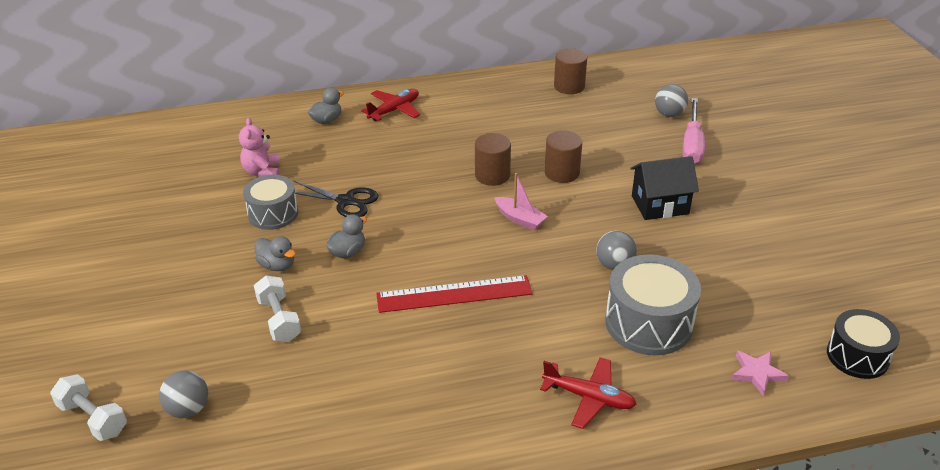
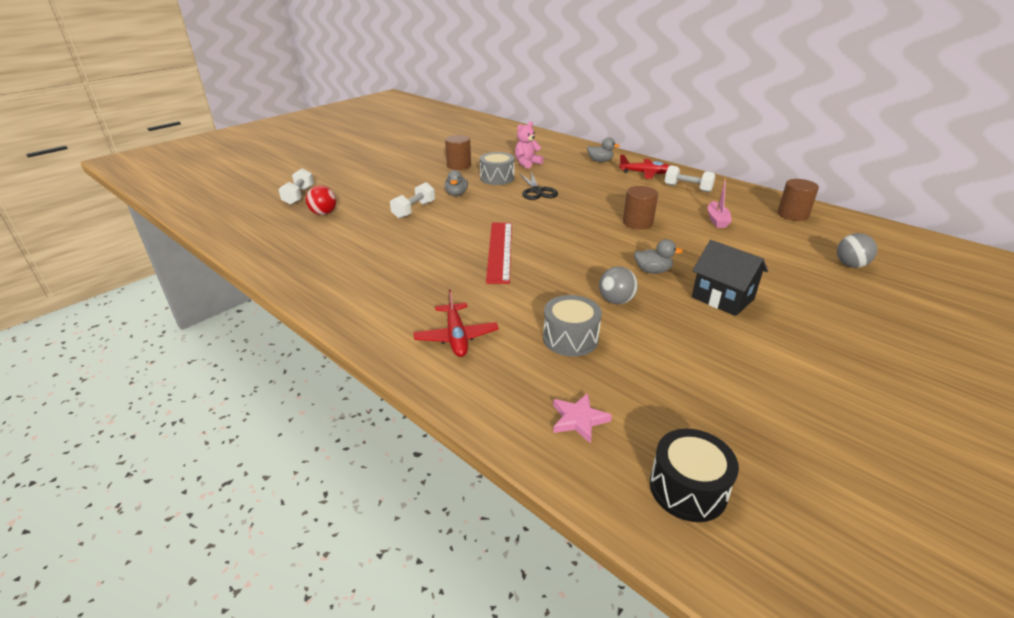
camera: 55 degrees right, 5 degrees down
(188, 409) = (323, 213): grey ball -> red ball
(348, 252) = (493, 207): grey duck -> grey duck (652, 271)
(454, 294) = (499, 251): red ruler -> red ruler turned 45 degrees clockwise
(457, 106) = (687, 188): none -> white dumbbell
(520, 219) = (608, 247): pink boat -> pink boat (717, 220)
(562, 172) = (686, 245): brown cylinder -> brown cylinder (459, 165)
(648, 323) = (570, 338): grey drum -> grey drum, size x0.66
(692, 144) = (832, 288): pink screwdriver -> none

